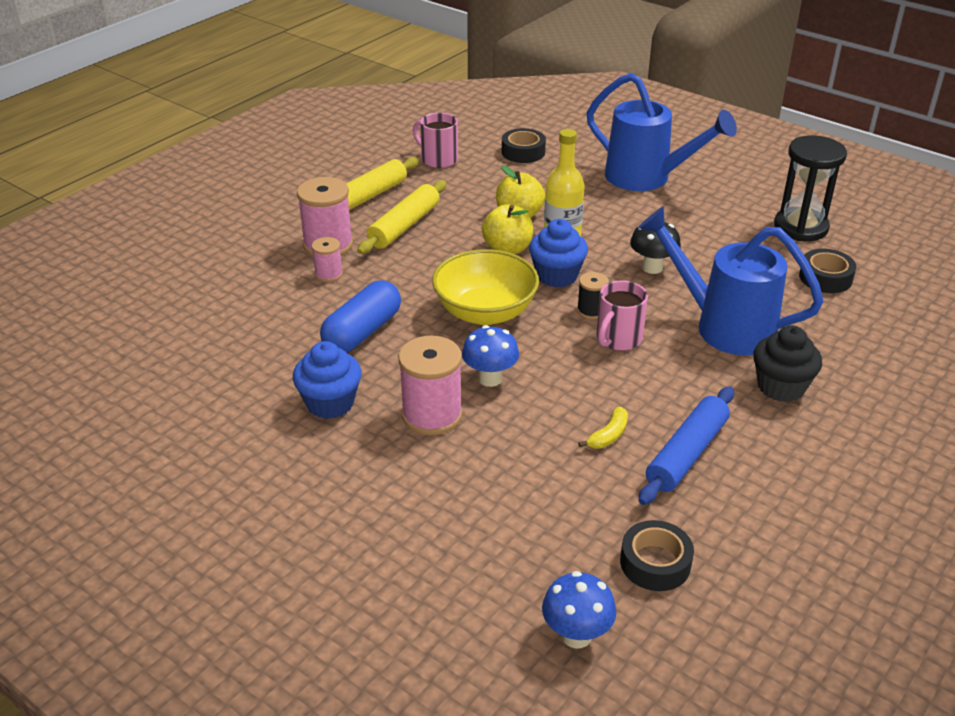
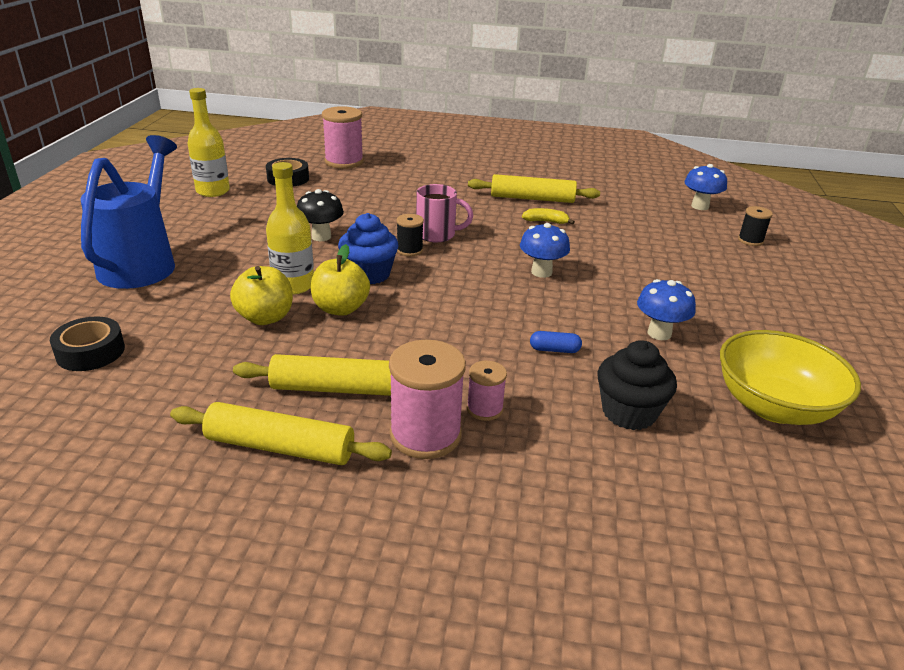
camera: 120 degrees left, 5 degrees down
(330, 403) = (659, 333): blue cupcake -> blue mushroom
(362, 332) = (554, 350): blue capsule -> blue capsule, size x0.45
(432, 415) = (610, 285): pink spool -> pink spool (344, 162)
(438, 159) = (133, 418): pink mug -> none
(440, 617) = (750, 240): none -> black spool
(485, 312) = (458, 295): yellow bowl -> yellow bowl (773, 406)
(655, 563) = (626, 196): black tape -> none
(687, 454) = (532, 198): blue rolling pin -> yellow rolling pin
(723, 326) = (383, 203): blue watering can -> none
(781, 387) = (435, 181): black cupcake -> black cupcake (629, 412)
(800, 227) = (213, 191): black hourglass -> yellow bottle

